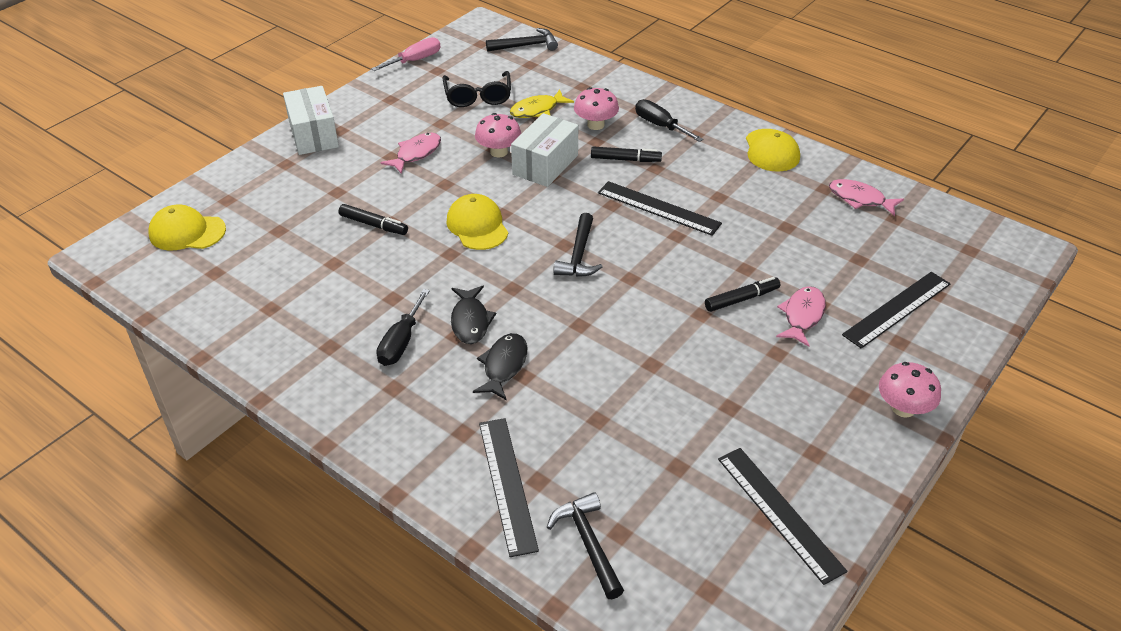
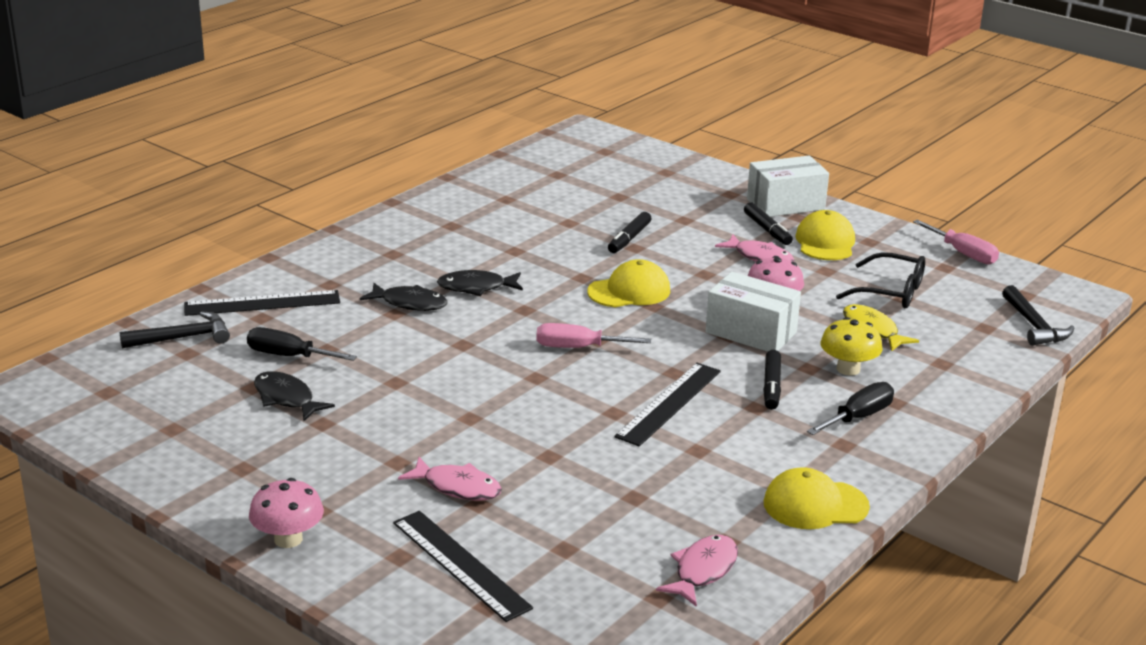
camera: 90 degrees right, 15 degrees down
(187, 232) = (615, 159): yellow cap -> yellow cap (825, 242)
(401, 342) = (451, 255): black screwdriver -> black screwdriver (288, 356)
(478, 97) = (891, 292): black glasses -> black glasses turned 150 degrees counterclockwise
(579, 255) = (578, 348): black hammer -> pink screwdriver
(595, 125) = (848, 369): pink mushroom -> yellow mushroom
(694, 438) = (286, 398): none -> black fish
(741, 299) = (493, 447): black marker -> black marker (767, 230)
(779, 513) = (175, 437): black ruler -> none

